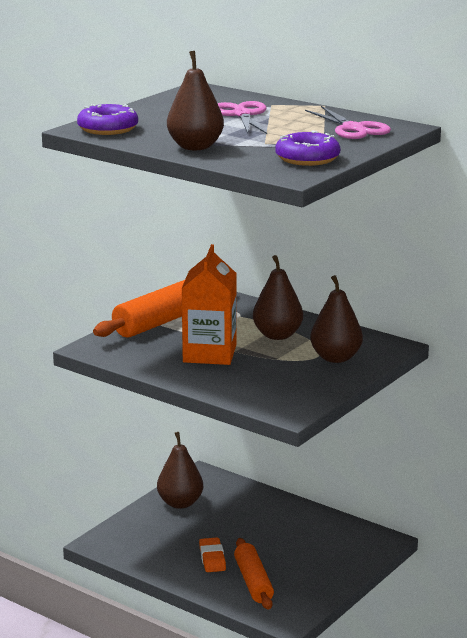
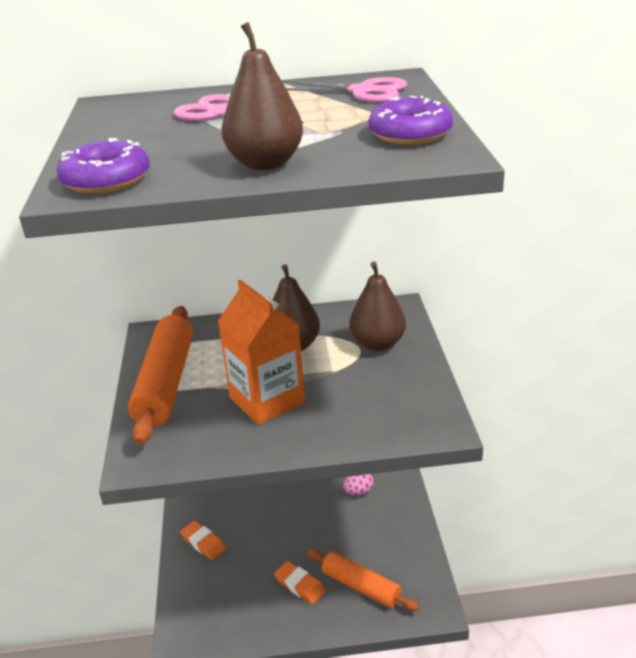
camera: 40 degrees left, 10 degrees up
(180, 503) = (203, 543): brown pear -> orange eraser
(335, 533) = (358, 492): none -> pink egg

